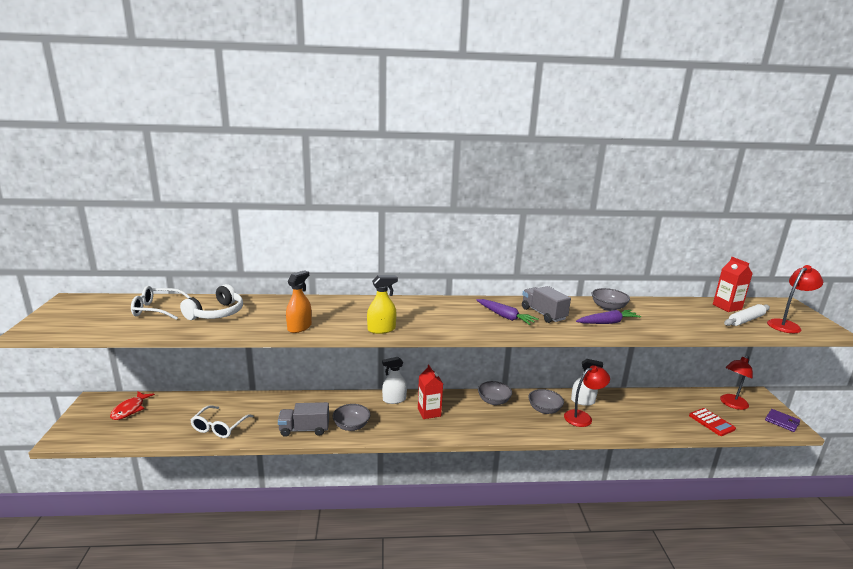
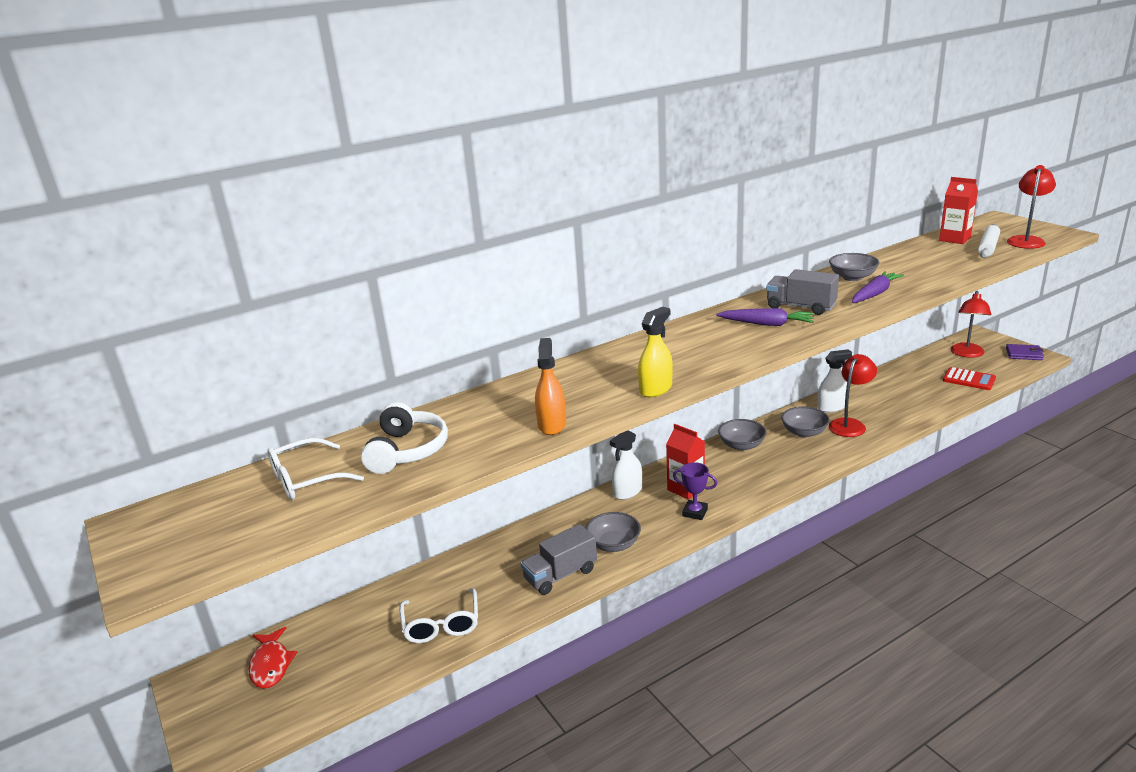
camera: 25 degrees left, 5 degrees up
(417, 428) = (695, 512): none -> purple trophy

